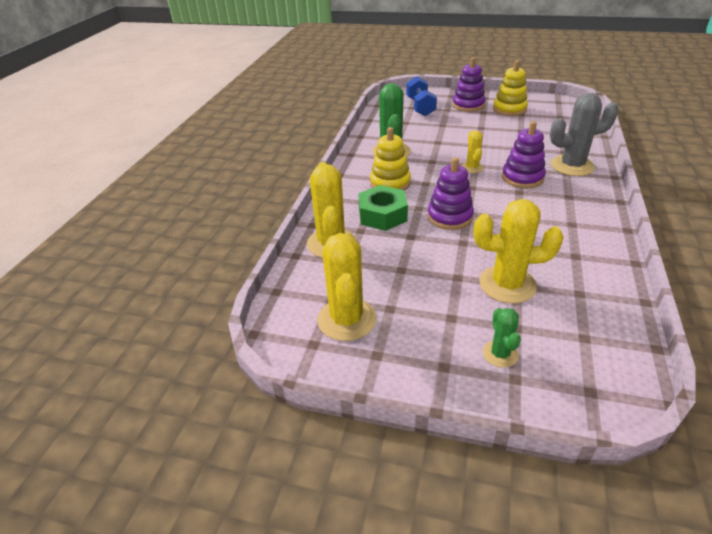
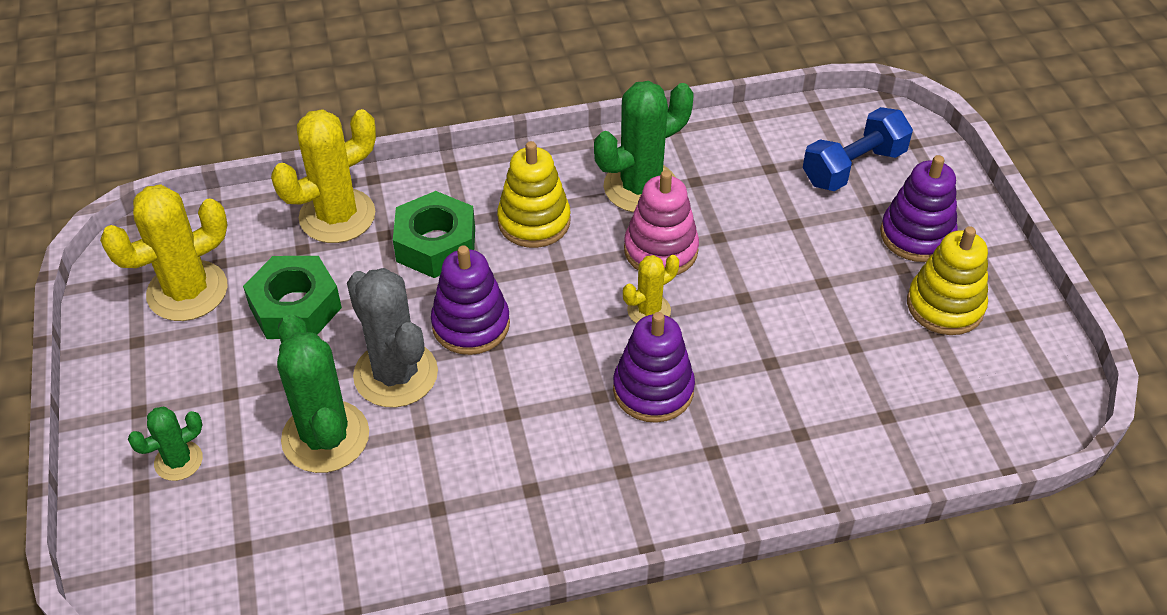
camera: 60 degrees right, 10 degrees up
(395, 275) = (295, 307): none -> green nut
(436, 156) = (661, 250): none -> pink stacking toy
(507, 284) = (325, 437): yellow cactus -> green cactus
(572, 166) = (745, 456): grey cactus -> grey cactus (396, 374)

